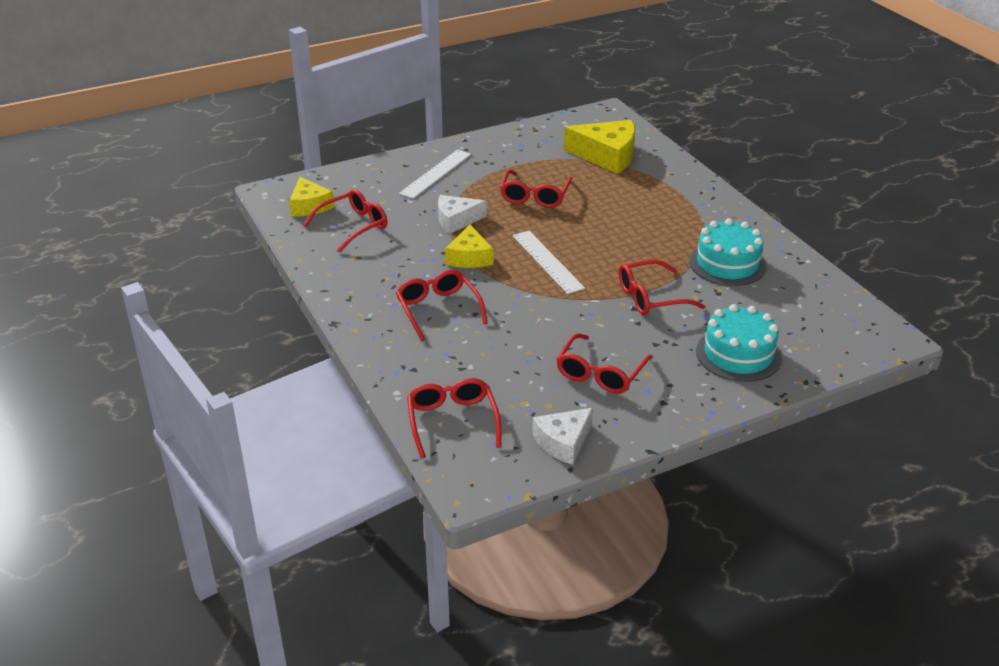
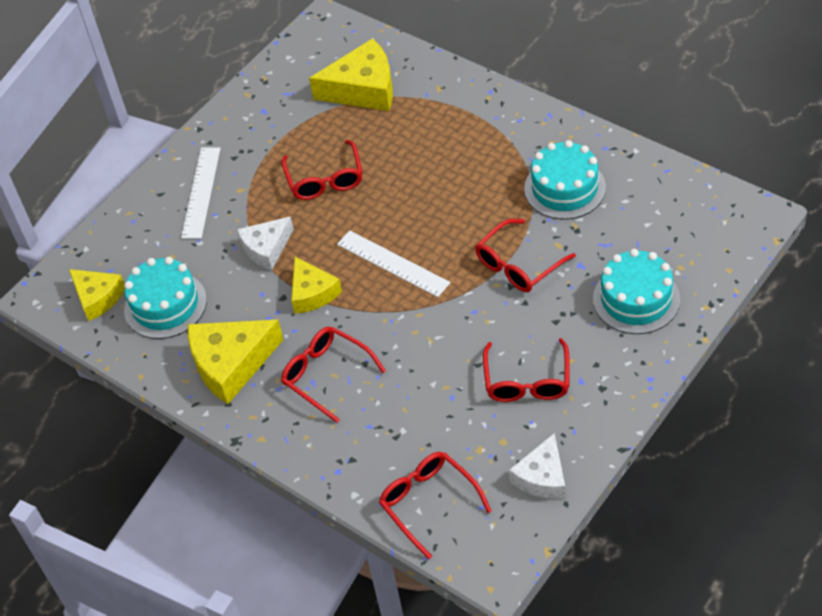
camera: 20 degrees left, 15 degrees up
(353, 226) = (165, 305): red glasses -> turquoise cake
(371, 277) = (231, 364): none -> yellow cheese

